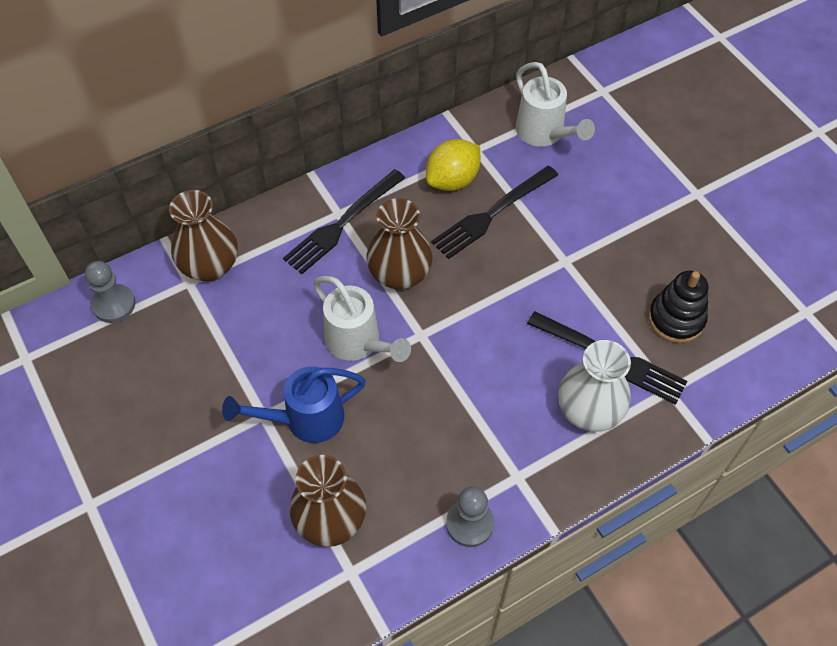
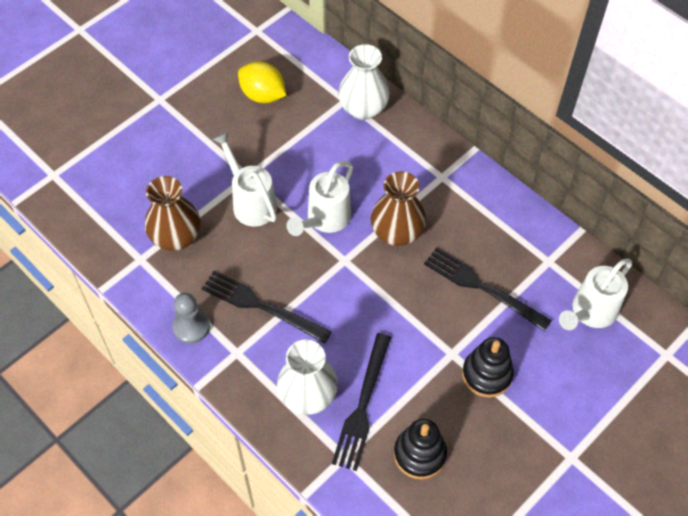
camera: 75 degrees right, 0 degrees up
(114, 304) = (313, 63): grey pawn -> none
(210, 266) = (363, 108): brown vase -> white vase
(305, 419) = (251, 202): blue watering can -> white watering can
(342, 224) = (432, 182): black fork -> black fork (261, 306)
(452, 180) = (507, 250): yellow lemon -> yellow lemon (263, 95)
(596, 237) = (486, 374): none -> black stacking toy

